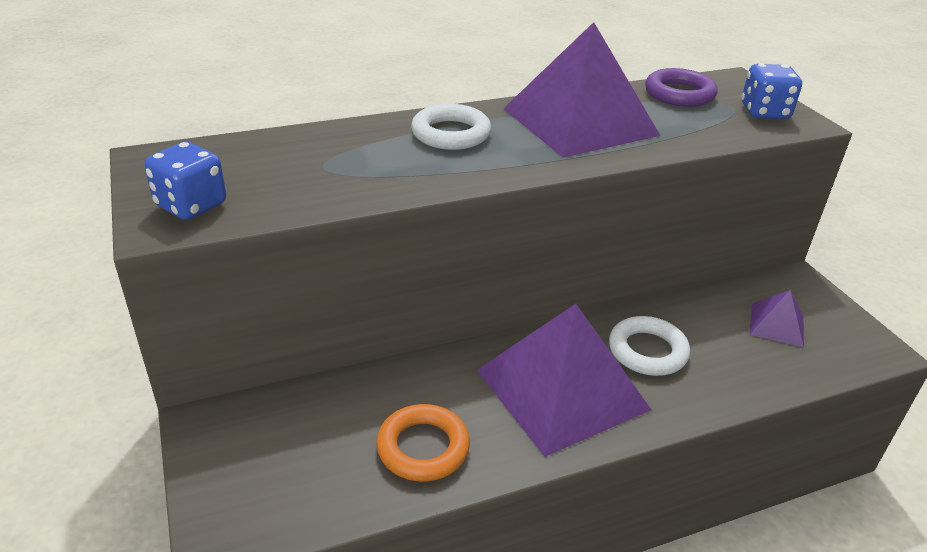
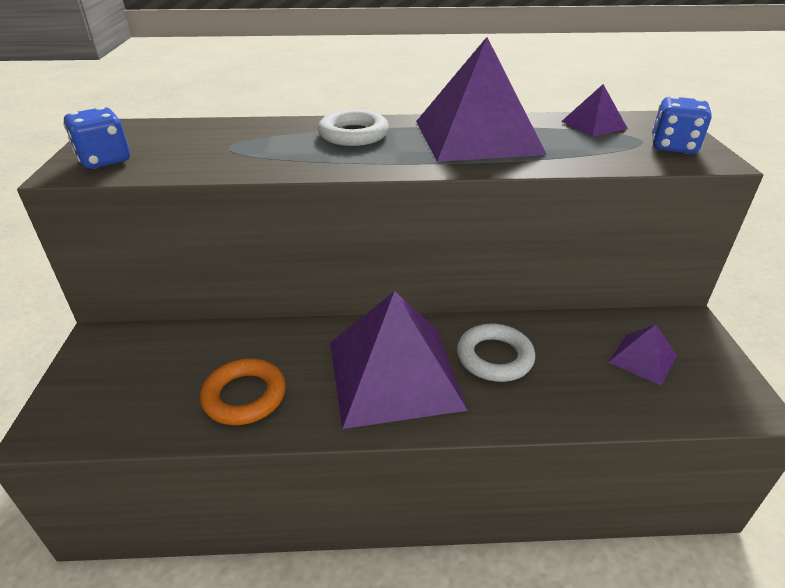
camera: 20 degrees right, 0 degrees up
(679, 94) = (594, 125): purple ring -> purple pyramid

